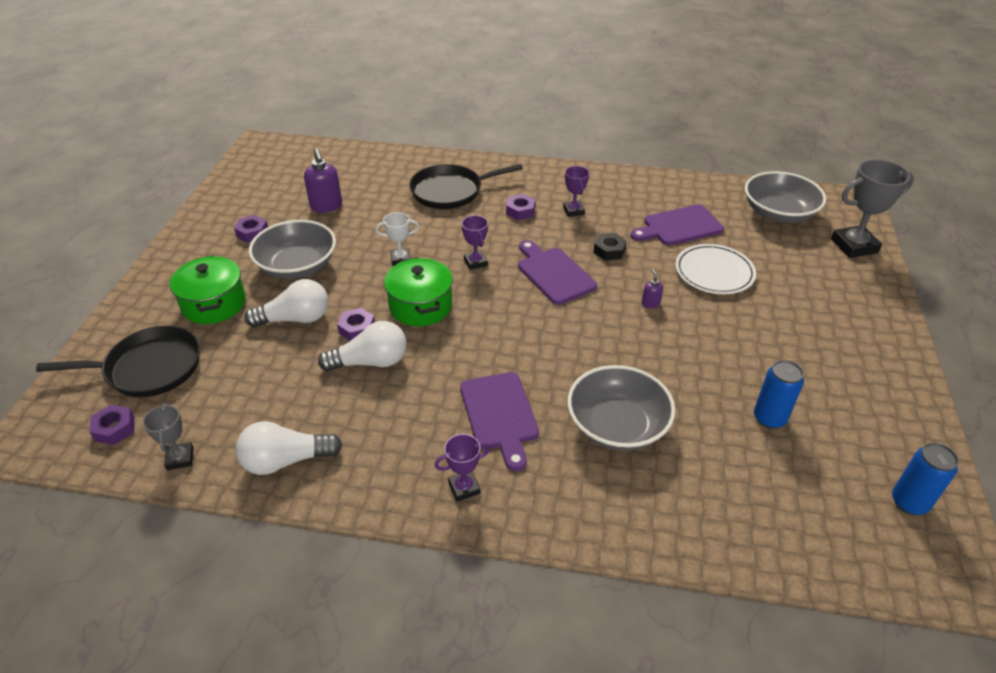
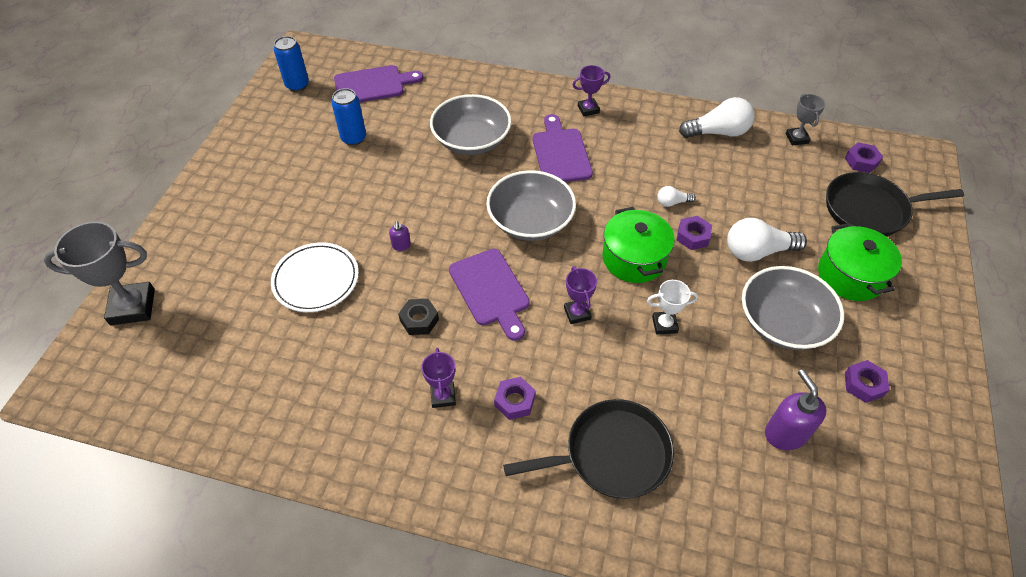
camera: 175 degrees left, 10 degrees up
(370, 362) = (672, 202): white light bulb -> white light bulb, size x0.50
(679, 226) = (318, 355): purple cutting board -> purple cutting board (373, 85)
(778, 213) = (177, 370): grey bowl -> grey bowl (530, 221)

